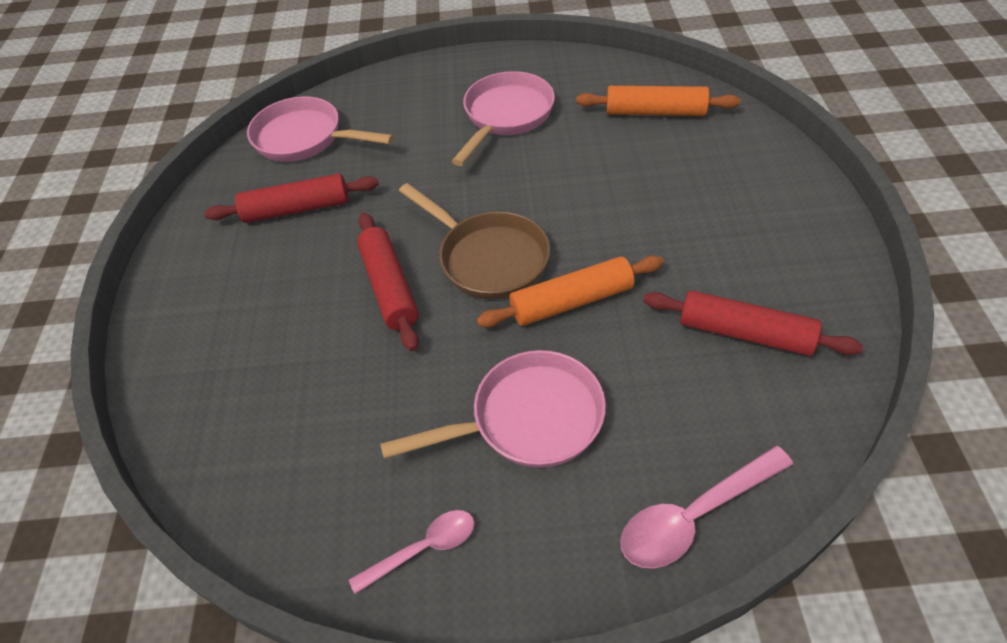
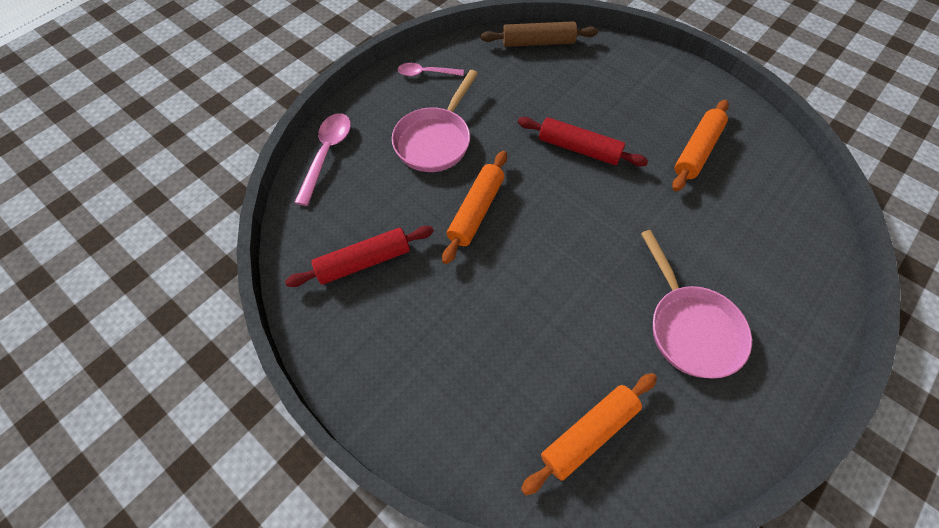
camera: 130 degrees right, 10 degrees up
(222, 464) = (538, 43): none -> brown rolling pin
(297, 209) = (697, 151): red rolling pin -> orange rolling pin
(305, 138) = (780, 197): pink pan -> none
(423, 548) = (426, 73): pink spoon -> pink spoon turned 75 degrees clockwise
(488, 258) = (551, 202): brown pan -> none

